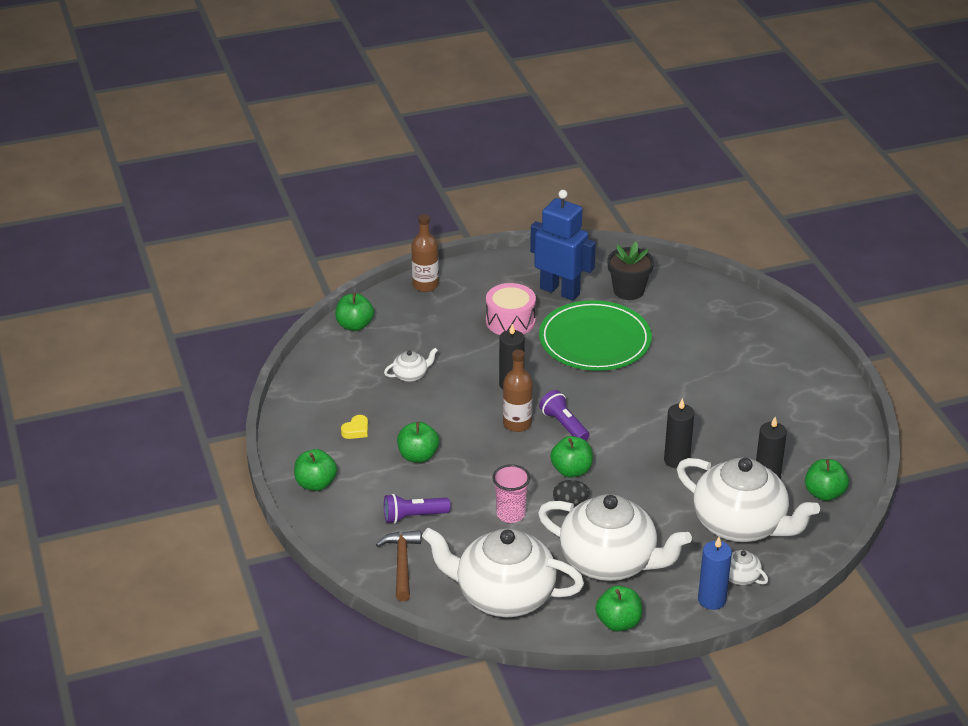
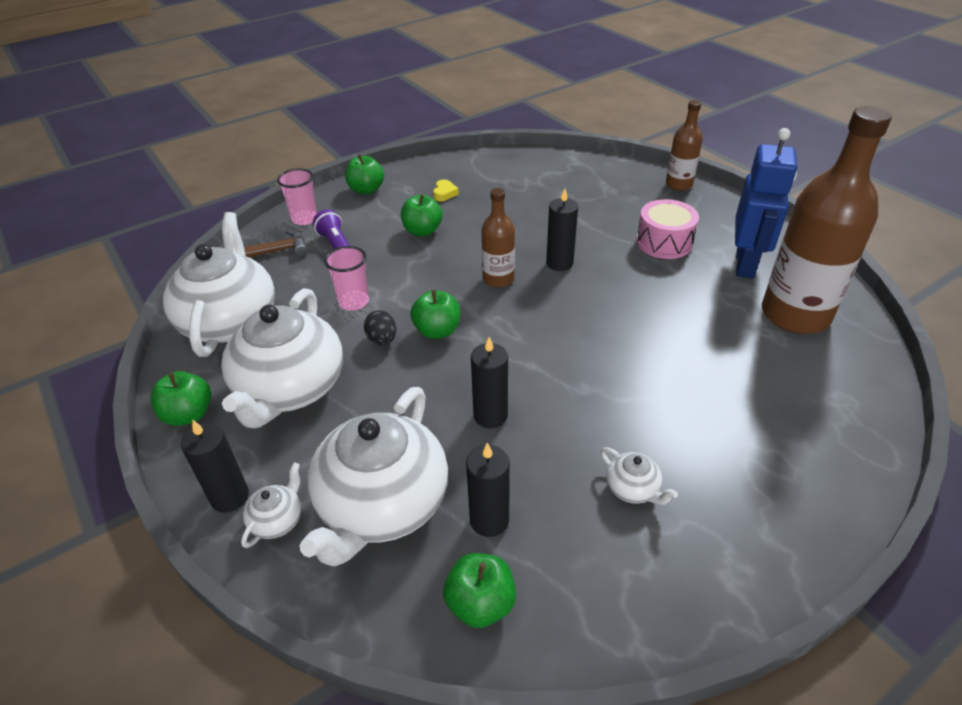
camera: 75 degrees right, 5 degrees up
(350, 535) = (305, 219): none -> pink cup
(354, 325) = (589, 163): green apple -> none
(356, 430) = (444, 193): yellow heart -> yellow heart turned 105 degrees counterclockwise
(411, 375) = (537, 204): white teapot -> white teapot (633, 489)
(564, 425) = (512, 311): purple flashlight -> none
(595, 340) = (677, 306): green plate -> none
(628, 291) = (795, 315): black flower pot -> brown bottle
(711, 600) = (230, 497): blue candle -> black candle

